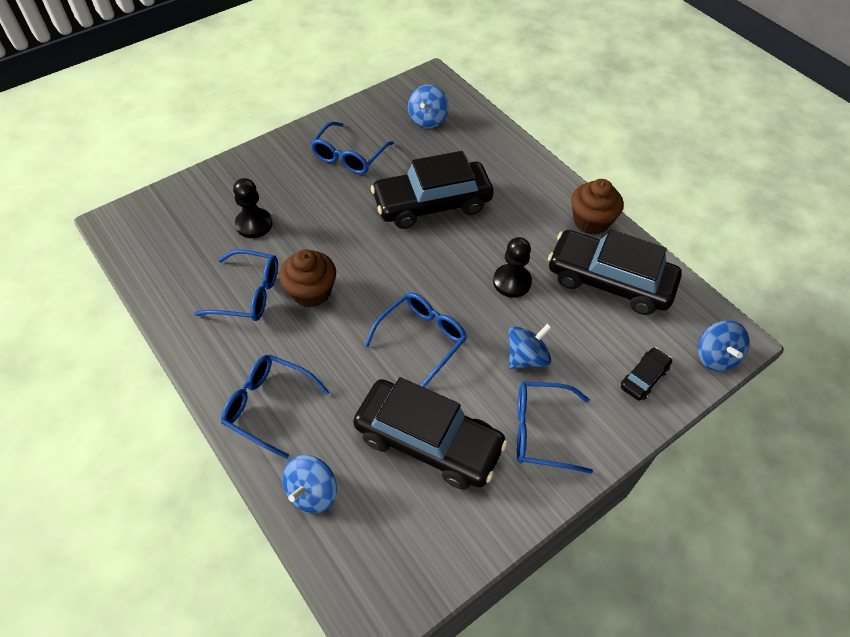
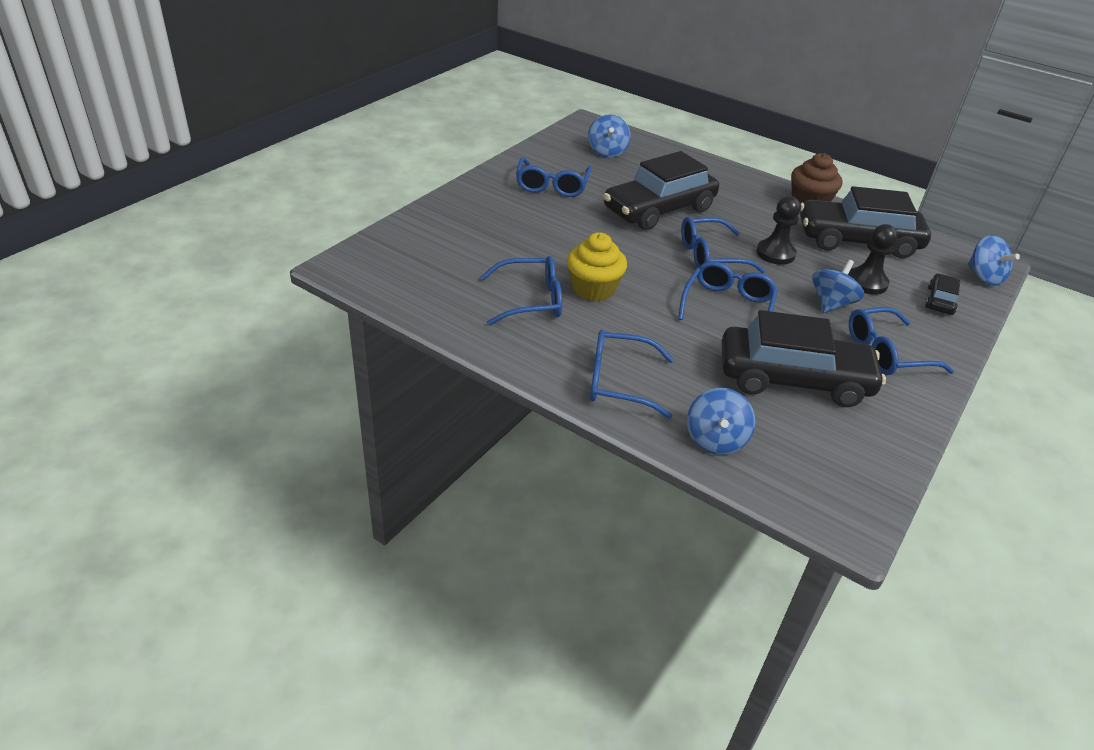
camera: 20 degrees left, 15 degrees down
(254, 224) = (495, 247): black pawn -> black pawn (867, 282)
(311, 292) = (593, 289): brown cupcake -> yellow cupcake
(445, 272) = (710, 256): none -> blue glasses

